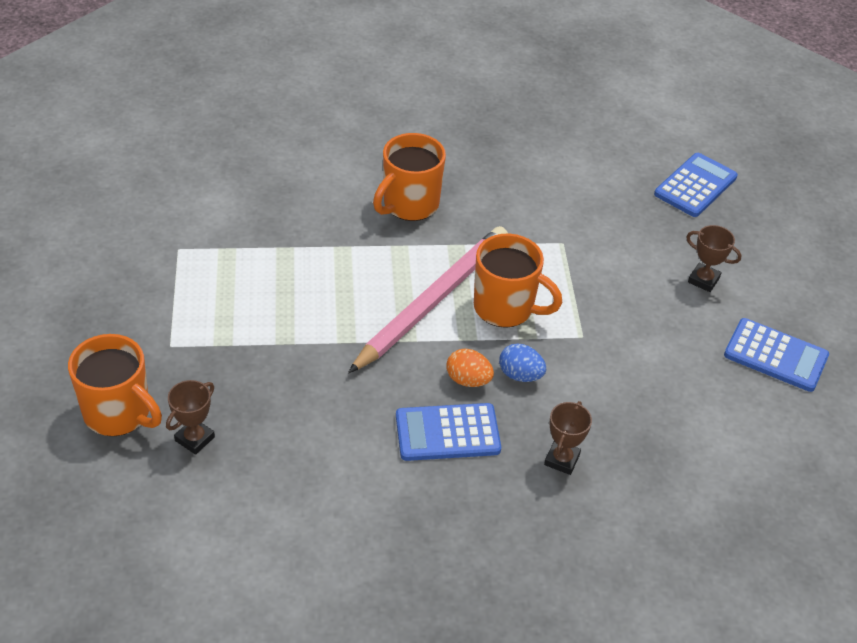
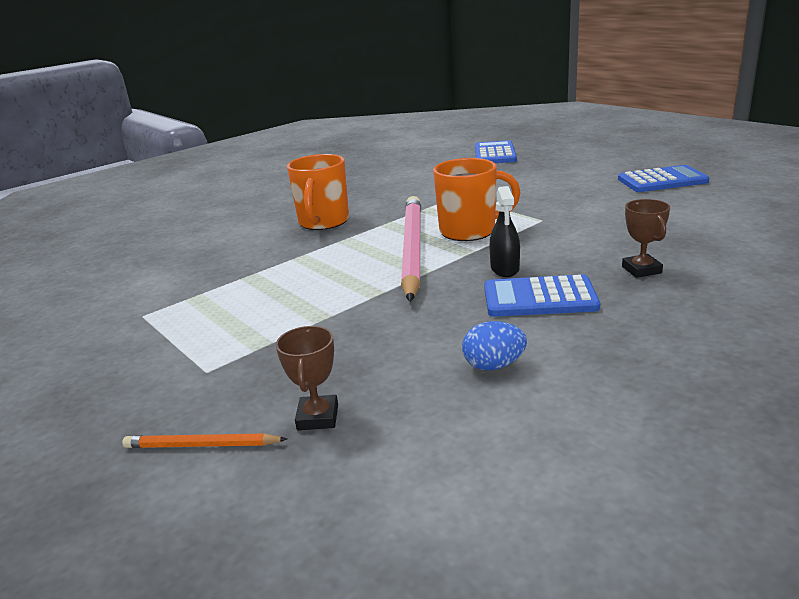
camera: 30 degrees left, 20 degrees down
(119, 414) = (202, 445): orange mug -> orange pencil
(447, 433) = (539, 298): blue calculator -> blue calculator turned 45 degrees clockwise
(468, 380) = (505, 268): orange egg -> black spray bottle
(520, 375) = (536, 250): blue egg -> blue egg (494, 365)
(703, 280) = (566, 175): brown trophy -> none

